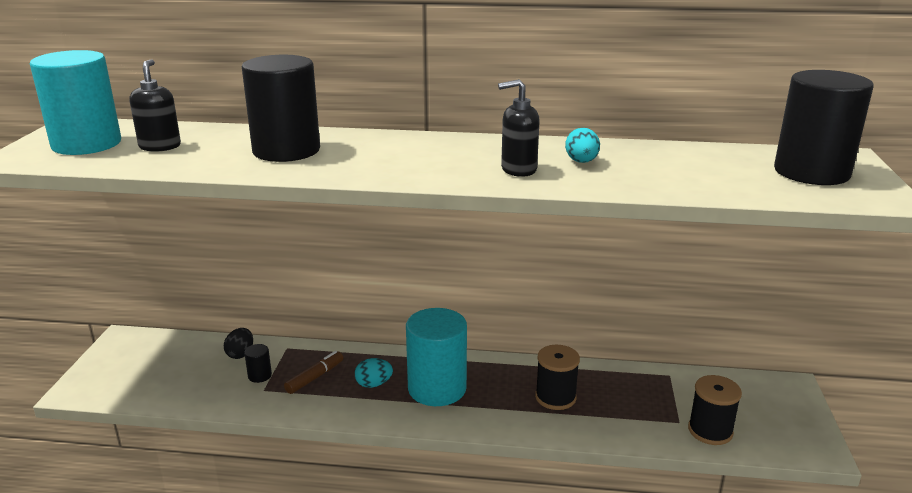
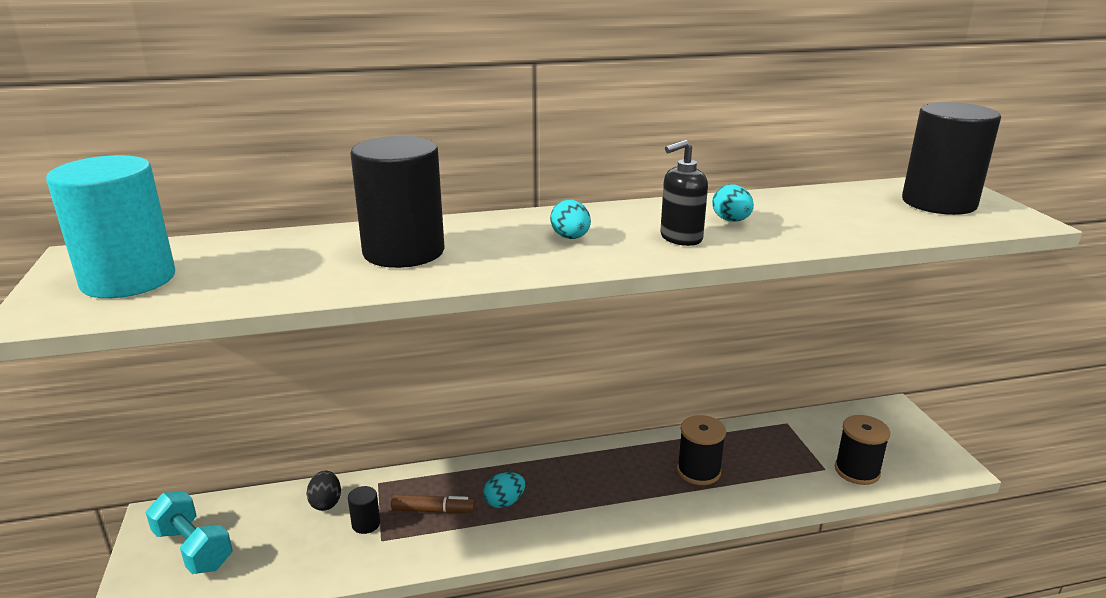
camera: 20 degrees left, 0 degrees up
(133, 364) = (193, 548): none -> turquoise dumbbell
(160, 146) = (236, 269): black soap dispenser -> none
(315, 377) = (433, 510): brown marker -> brown marker turned 75 degrees clockwise
(426, 157) = (570, 237): none -> turquoise egg
(437, 388) = (575, 490): turquoise cylinder -> none

